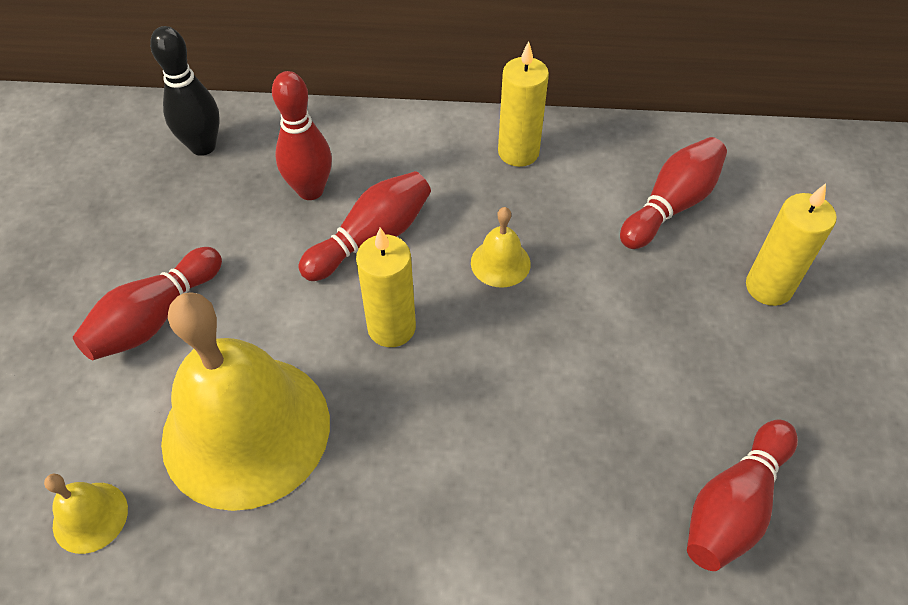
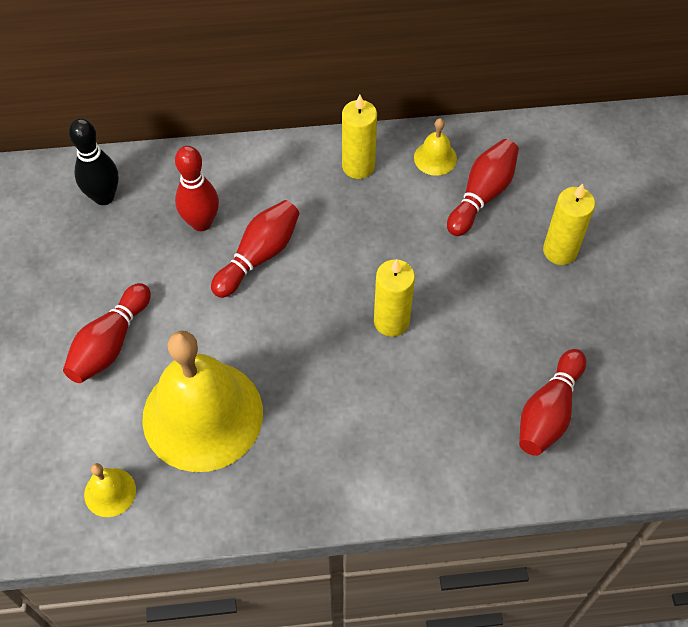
camera: 10 degrees left, 5 degrees up
(391, 327) = (290, 324): yellow candle -> yellow candle (391, 321)
(500, 263) = (361, 261): yellow bell -> yellow bell (435, 158)

